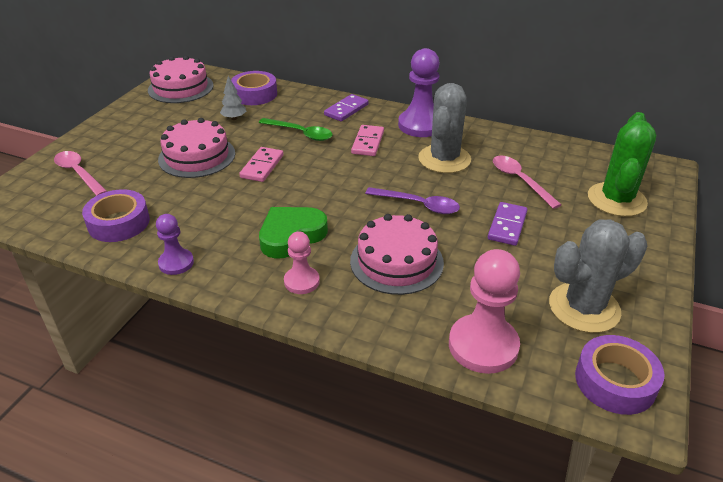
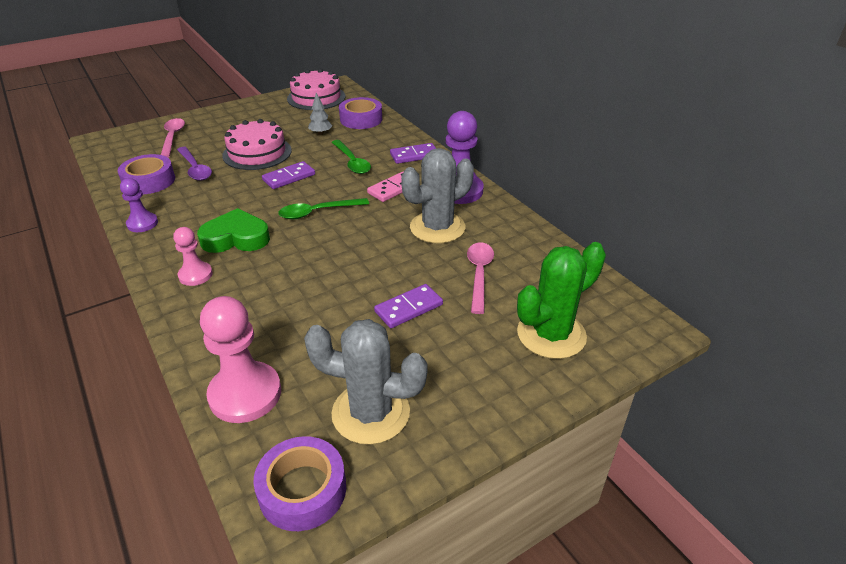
camera: 35 degrees right, 0 degrees up
(262, 166) = (289, 177): pink domino -> purple domino
(332, 185) = (318, 212): none -> green spoon
(396, 261) = (279, 293): pink cake -> none
(418, 205) = (360, 256): purple spoon -> purple spoon (195, 169)

